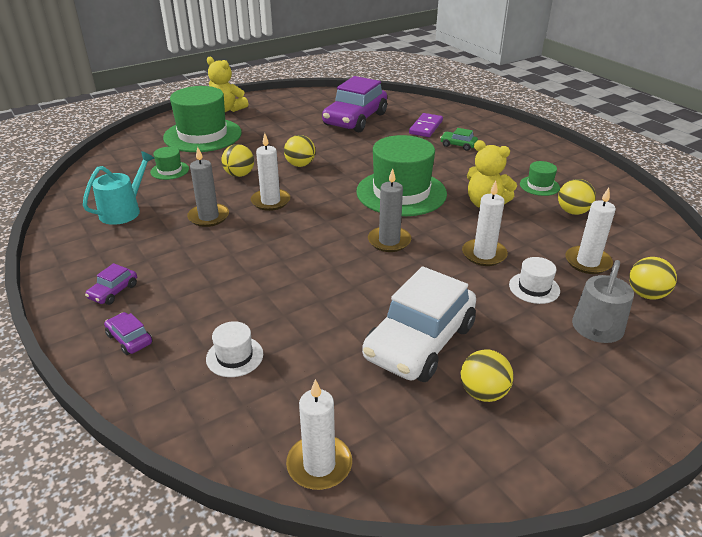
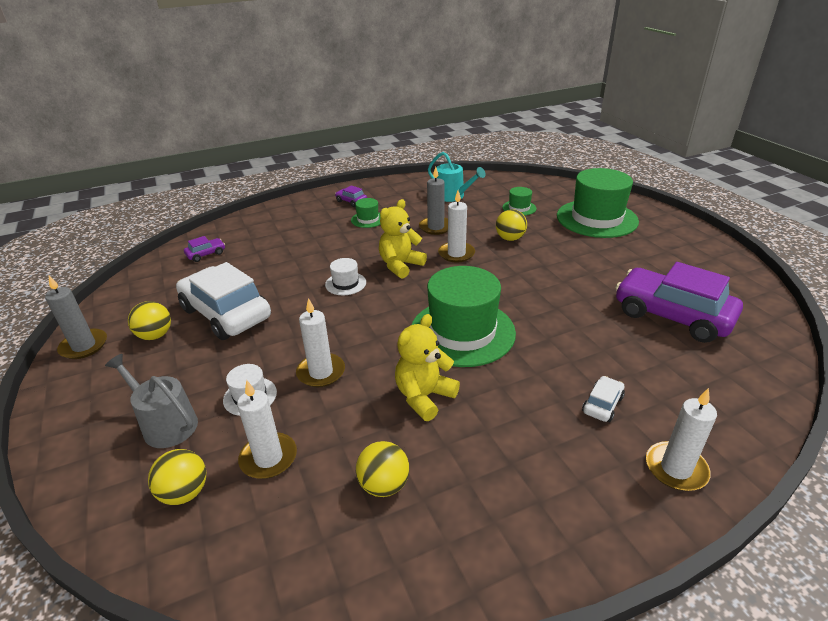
camera: 100 degrees right, 0 degrees up
(129, 339) = (301, 210): purple car -> purple car (206, 254)
(227, 109) = (670, 229): yellow teddy bear -> yellow teddy bear (400, 265)
(234, 356) = (263, 241): white hat -> white hat (345, 283)
(300, 165) = (531, 270): yellow ball -> none
(319, 465) = (159, 267): white candle -> white candle (676, 468)
(389, 241) = (368, 313): grey candle -> grey candle (84, 346)
(425, 127) = (664, 380): purple domino -> none
(458, 145) = (602, 404): green car -> white car
(539, 186) = (465, 468): green hat -> green hat (368, 219)

